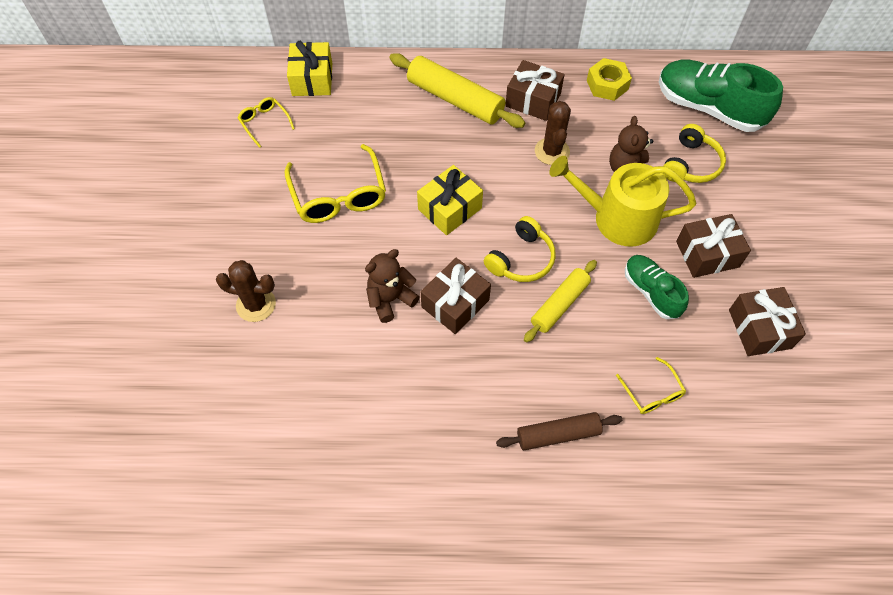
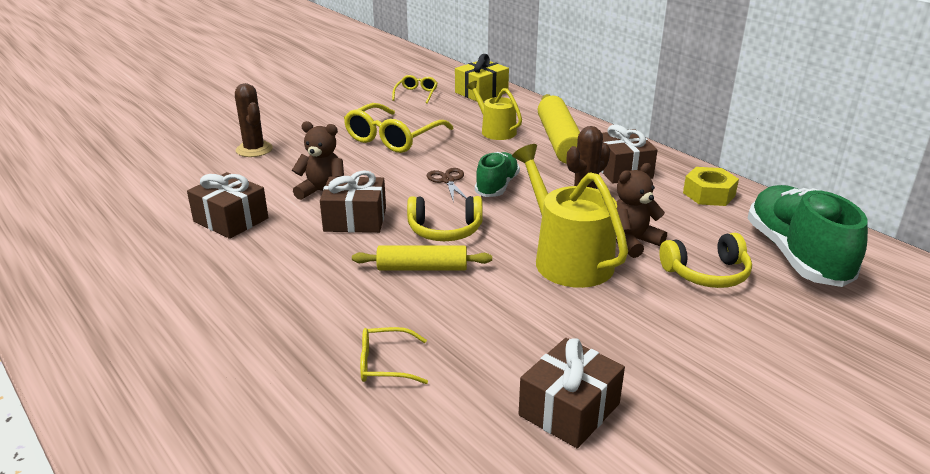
camera: 50 degrees right, 30 degrees down
(395, 122) = (495, 131): none -> yellow watering can
(449, 209) = (448, 181): yellow gift -> brown scissors
(558, 434) = (271, 325): brown rolling pin -> none
(651, 292) = (510, 313): green shoe -> green shoe (497, 186)
(652, 392) = (386, 364): yellow glasses -> yellow glasses turned 60 degrees clockwise
(707, 254) = (612, 329): brown gift -> brown gift (231, 220)

